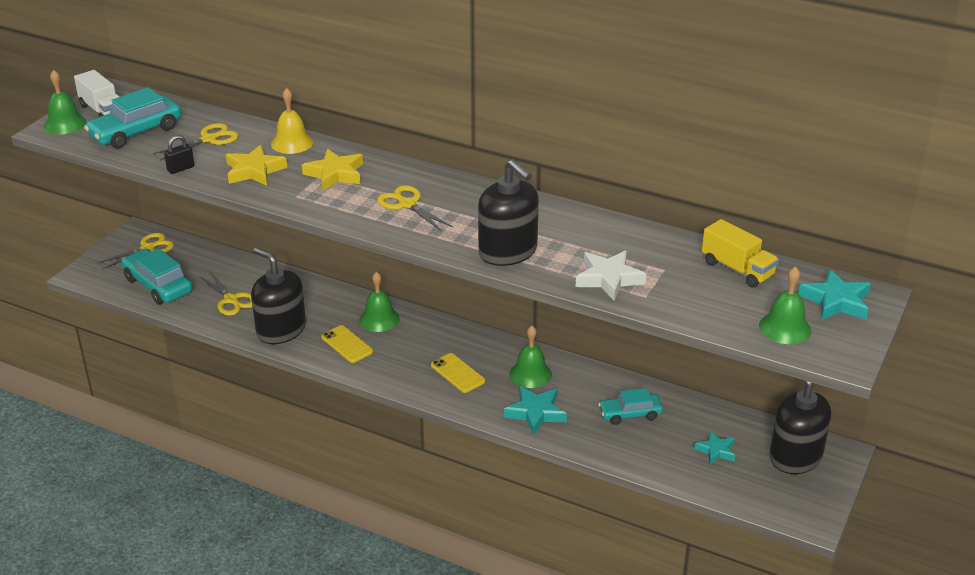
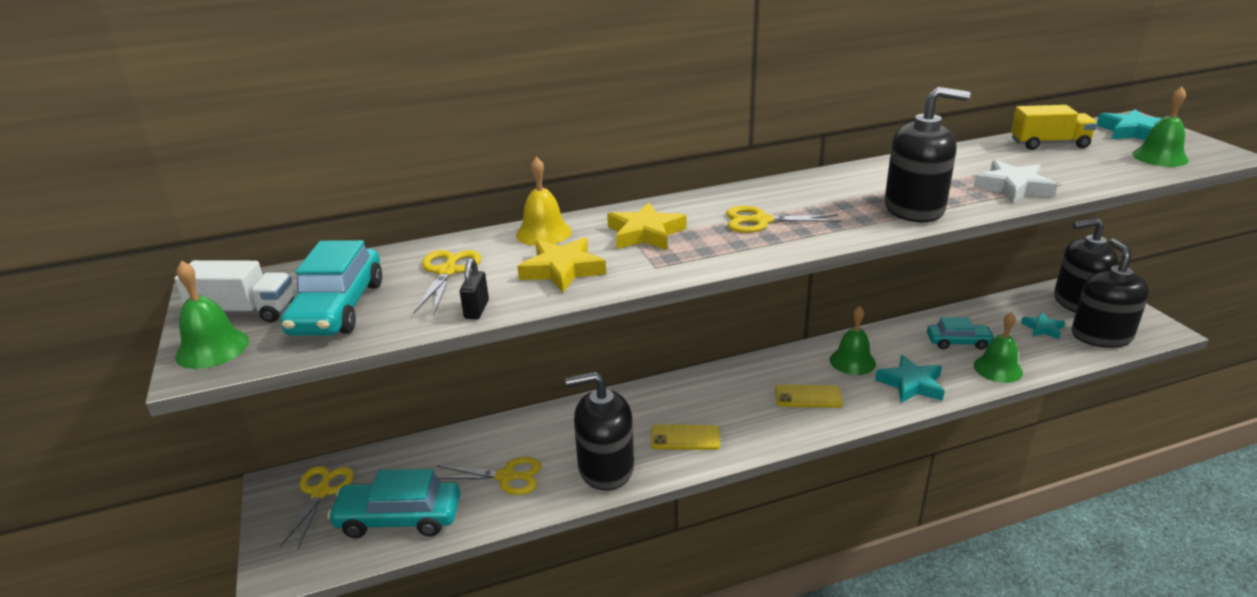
camera: 45 degrees left, 5 degrees down
(379, 319) = (671, 400): green bell -> green bell (998, 368)
(630, 414) = (958, 342): turquoise car -> turquoise car turned 120 degrees counterclockwise
(749, 486) = (1101, 336): none -> black soap dispenser

